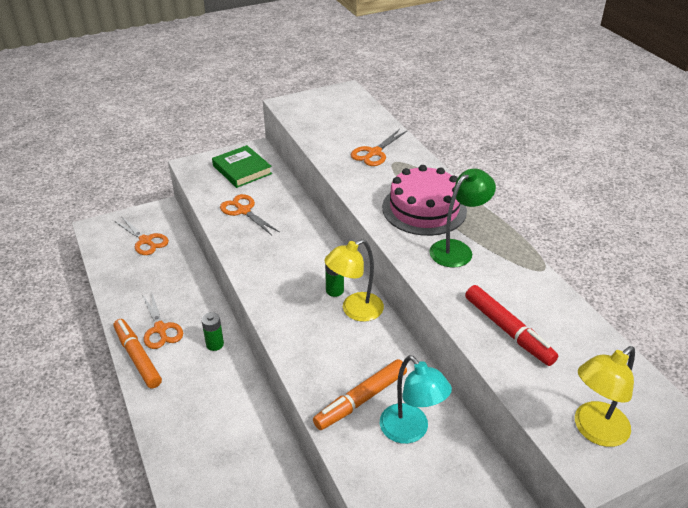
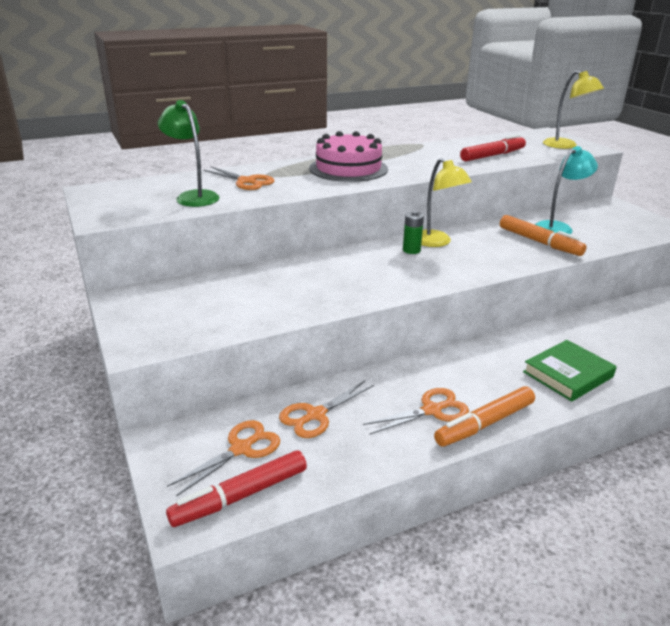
camera: 90 degrees left, 10 degrees down
(107, 244) = (240, 496): none -> red marker
(215, 344) = (447, 366): green battery -> none
(242, 170) = (170, 305): green book -> green book (567, 374)
(244, 211) = (270, 300): orange scissors -> orange scissors (316, 415)
(457, 249) = (405, 162): green lamp -> green lamp (193, 196)

